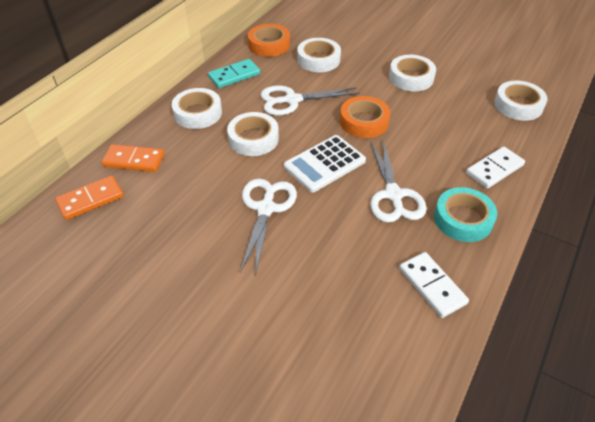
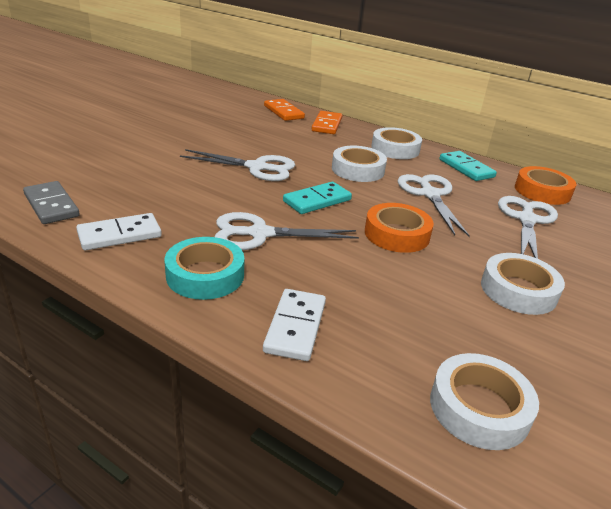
camera: 90 degrees right, 15 degrees down
(318, 60) = (526, 220): white tape -> white scissors
(324, 164) = (317, 201): white calculator -> turquoise domino
(402, 361) = (51, 205): none -> grey domino
(494, 169) = (295, 327): white domino -> white domino turned 45 degrees clockwise

